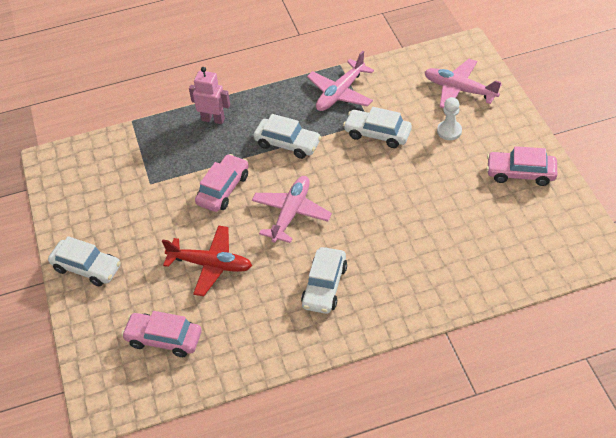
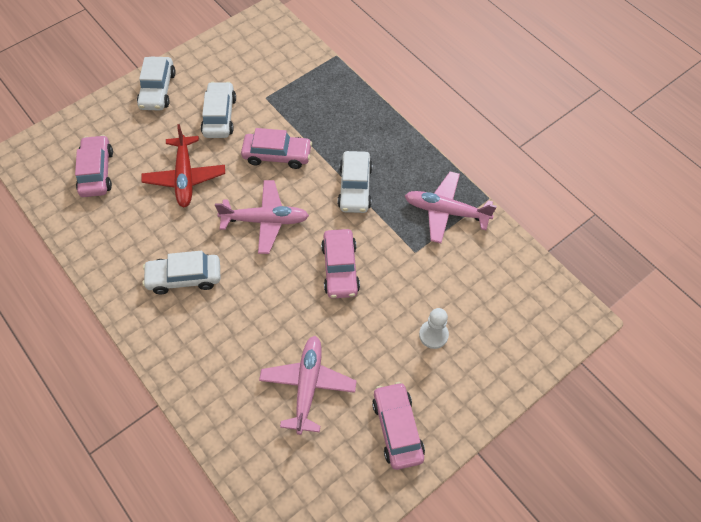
camera: 65 degrees right, 10 degrees up
(213, 119) = (363, 116): pink robot -> none
(364, 173) = (340, 268): none -> pink car
(377, 134) = (400, 264): white car -> white car (219, 116)
(459, 89) = (504, 328): pink plane -> pink plane (308, 385)

